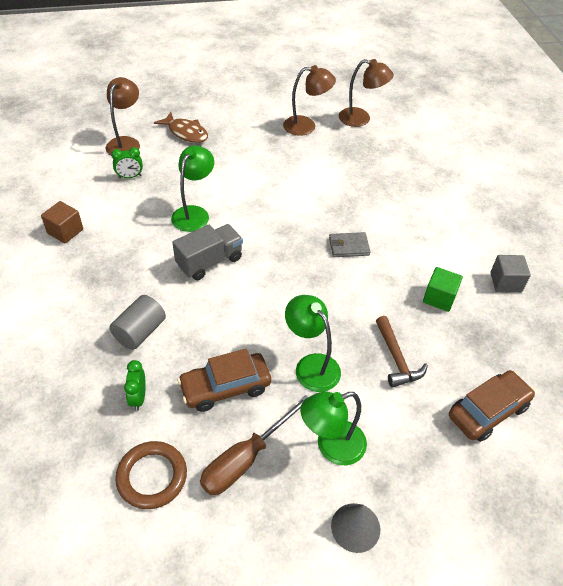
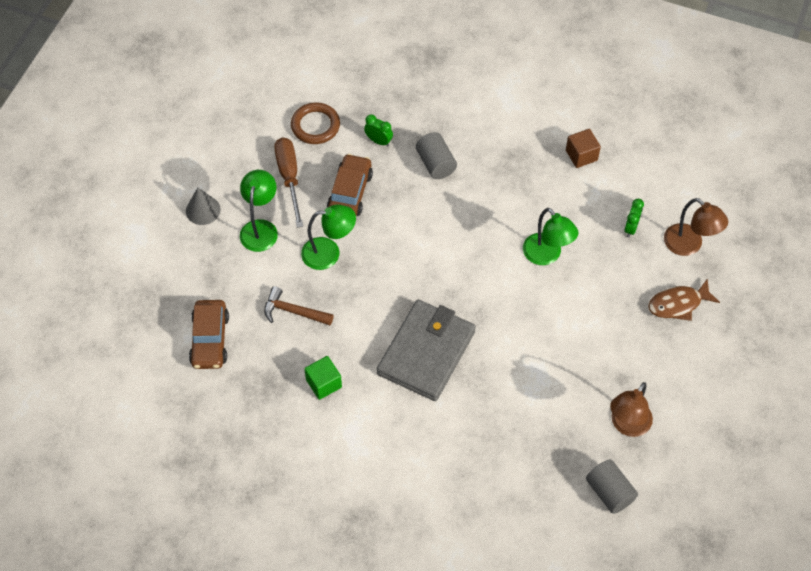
camera: 125 degrees right, 10 degrees up
(209, 262) = (478, 239): grey truck -> none
(349, 246) = (426, 352): grey wallet -> grey wallet, size x2.32
(361, 119) = (609, 492): brown lamp -> grey cylinder
(505, 282) = (301, 450): grey cube -> none

